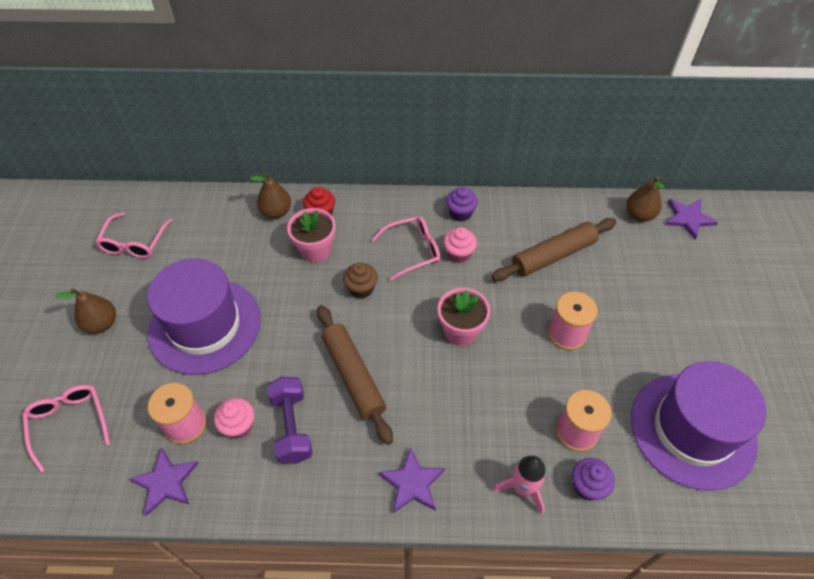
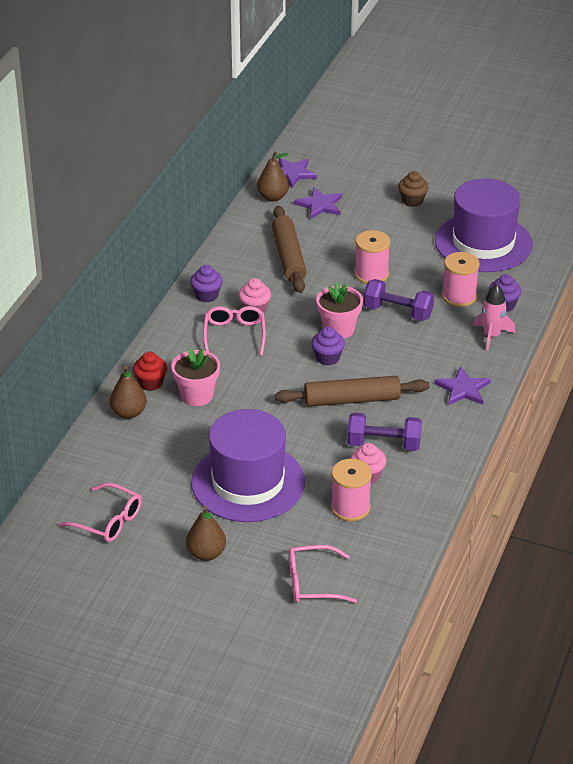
camera: 70 degrees left, 15 degrees down
(165, 482) = (401, 526): purple star -> purple star (320, 205)
(361, 289) = (260, 376): brown cupcake -> brown cupcake (412, 201)
(411, 335) = (327, 358): none -> purple cupcake
(516, 377) = (397, 312): none -> purple dumbbell

